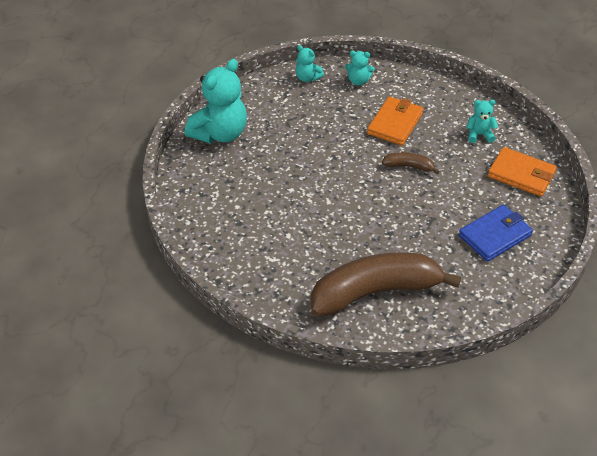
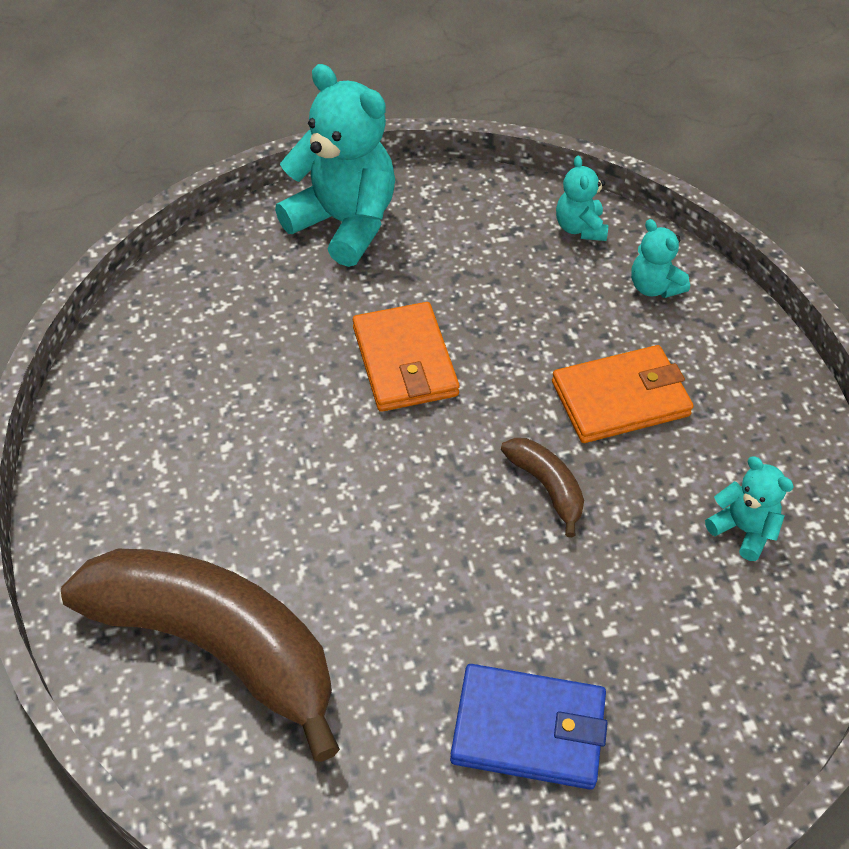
camera: 45 degrees right, 5 degrees up
(220, 133) = (344, 223): turquoise teddy bear -> turquoise teddy bear turned 135 degrees counterclockwise
(521, 174) = (726, 663): orange wallet -> orange wallet (405, 361)

